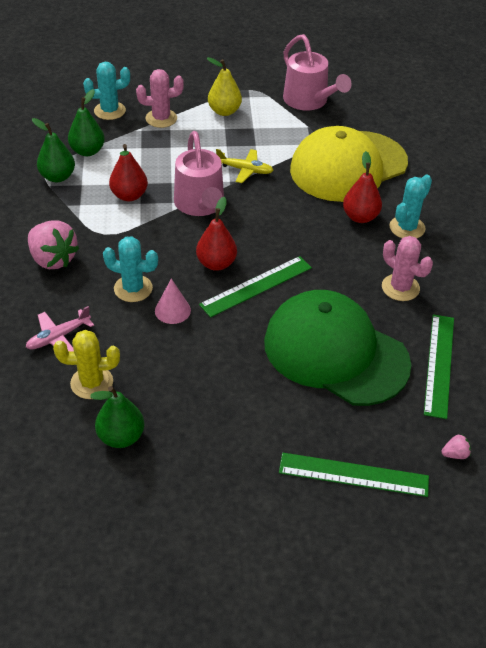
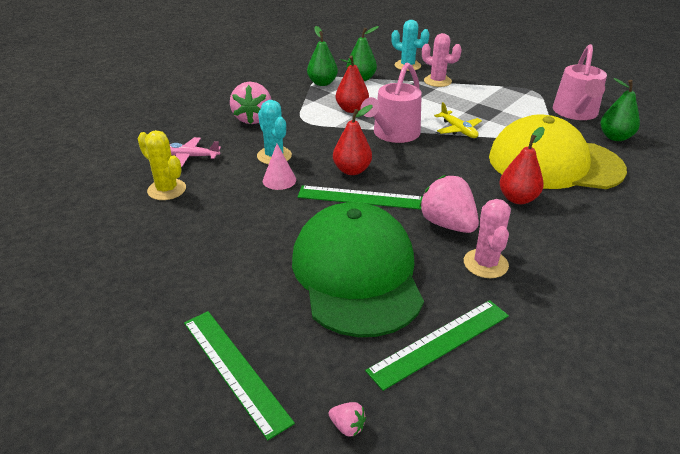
camera: 45 degrees right, 10 degrees down
(121, 437) = (131, 229): green pear -> green pear (615, 137)
(224, 111) = (492, 94): yellow pear -> none
(342, 270) = (447, 224): none -> pink strawberry
(407, 228) = (555, 226): turquoise cactus -> none

